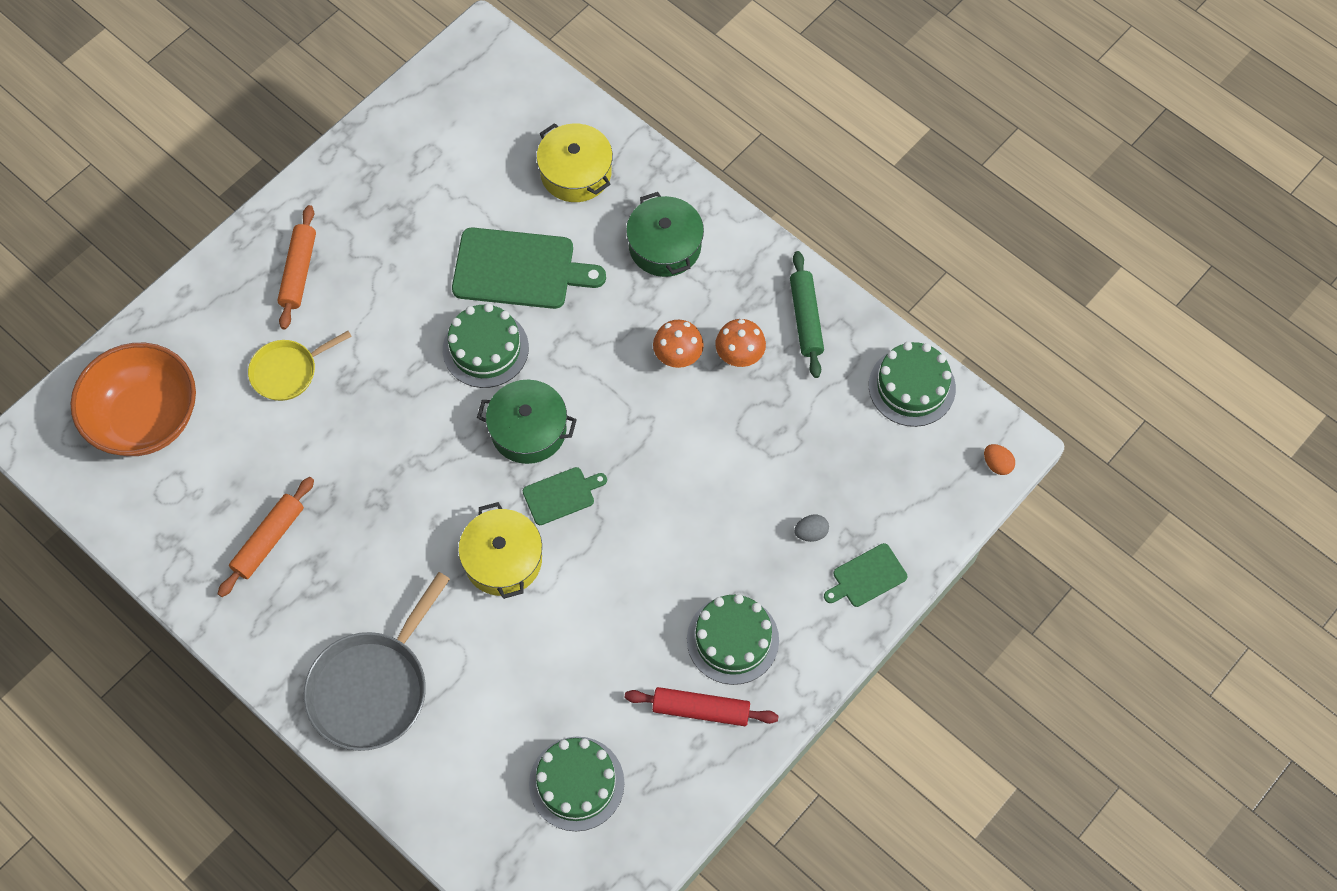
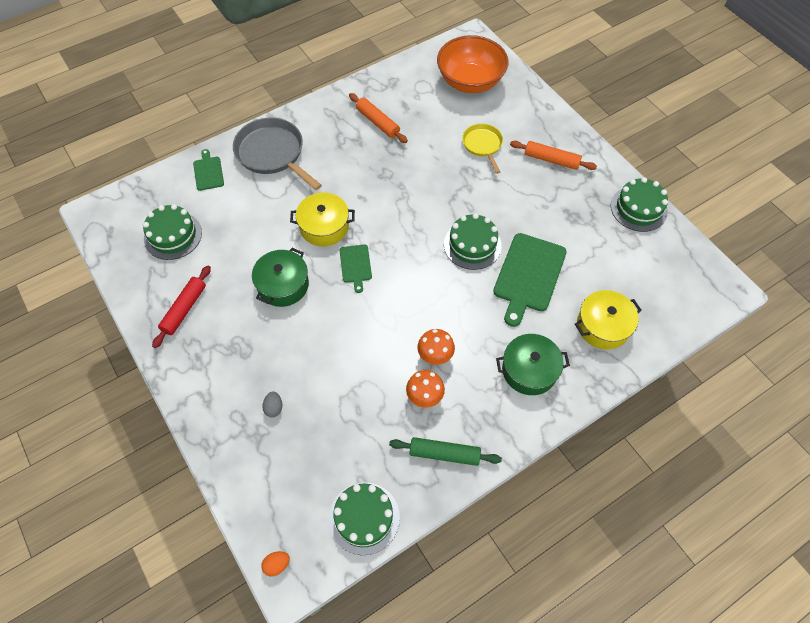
camera: 105 degrees right, 5 degrees down
(528, 430) = (407, 257): green pot -> green pot (283, 285)
(732, 640) = (220, 339): green cake -> green cake (638, 208)
(867, 576) = (227, 436): green cutting board -> green cutting board (208, 172)

